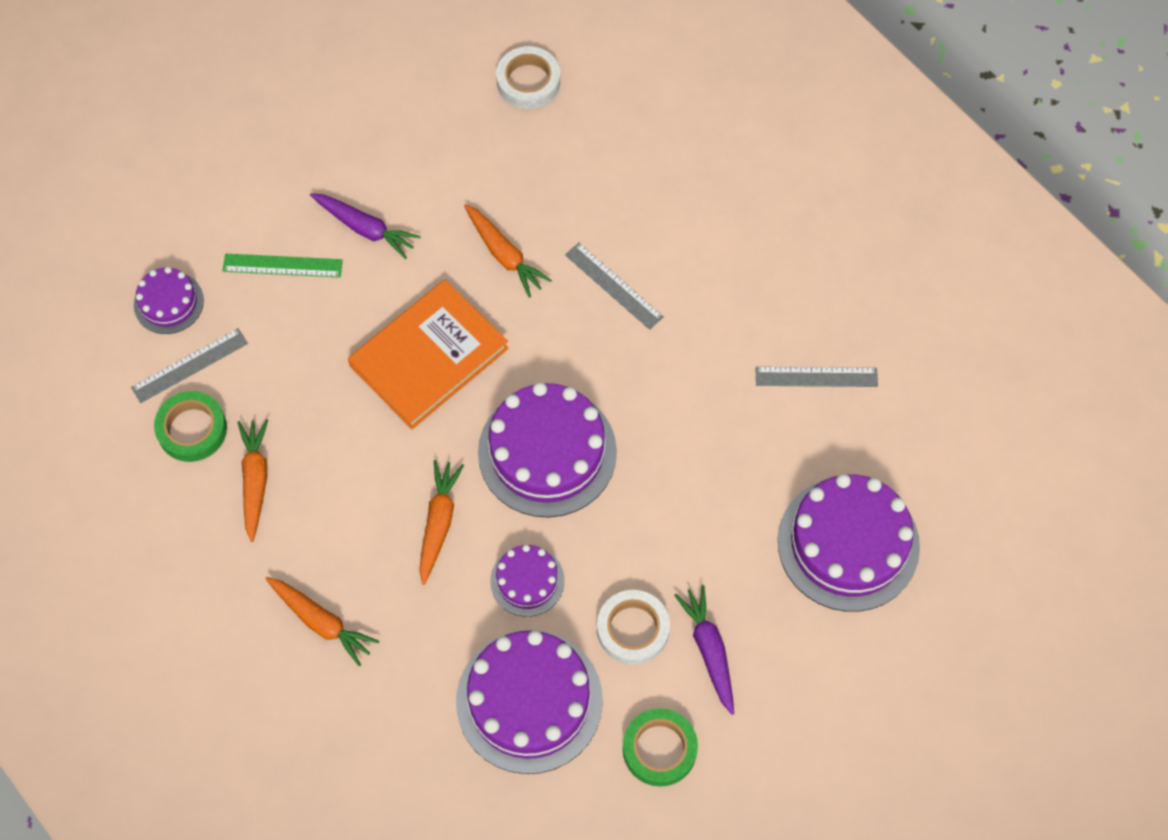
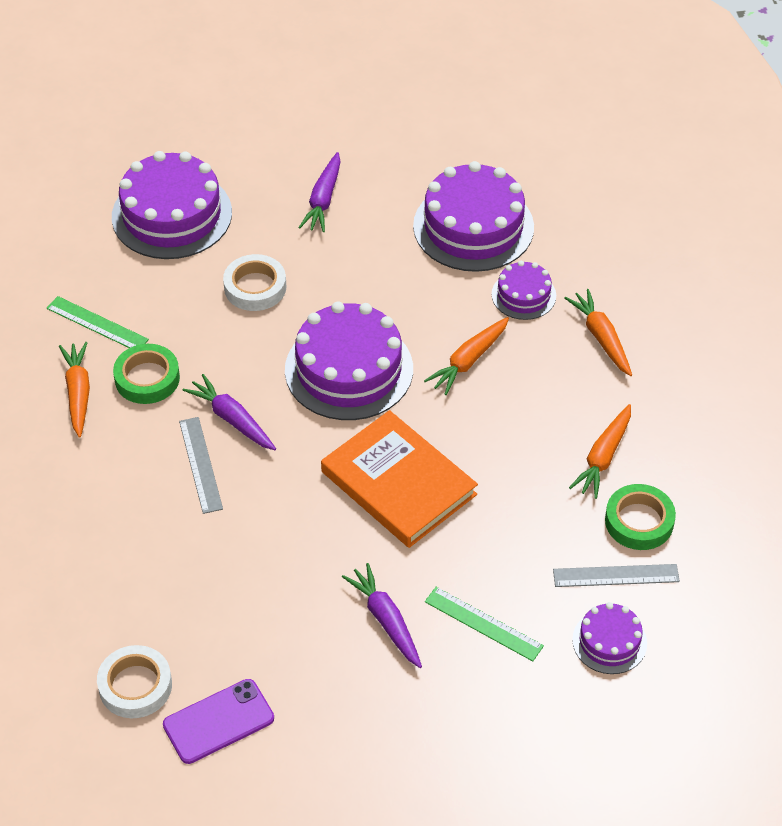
camera: 150 degrees left, 15 degrees down
(429, 357) = (398, 483): orange book -> orange book turned 60 degrees clockwise
(446, 87) = (218, 722): none -> purple phone
(504, 254) = (275, 535): orange carrot -> orange carrot (78, 393)
(527, 581) = (425, 295): purple cake -> purple cake (523, 295)
(618, 343) = (232, 419): none -> purple carrot
(633, 629) = (368, 234): white tape -> white tape (255, 287)
(659, 749) = (401, 164): green tape -> green tape (147, 378)
(816, 377) = (97, 324): grey ruler -> green ruler

